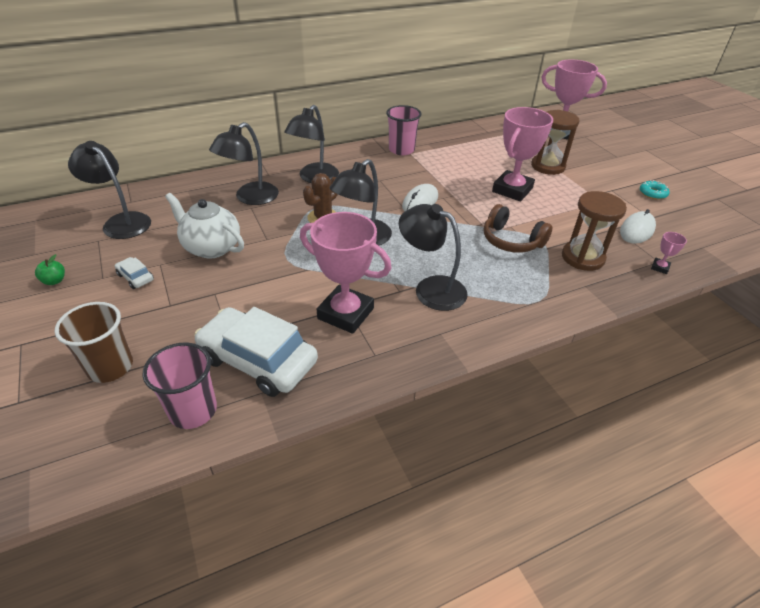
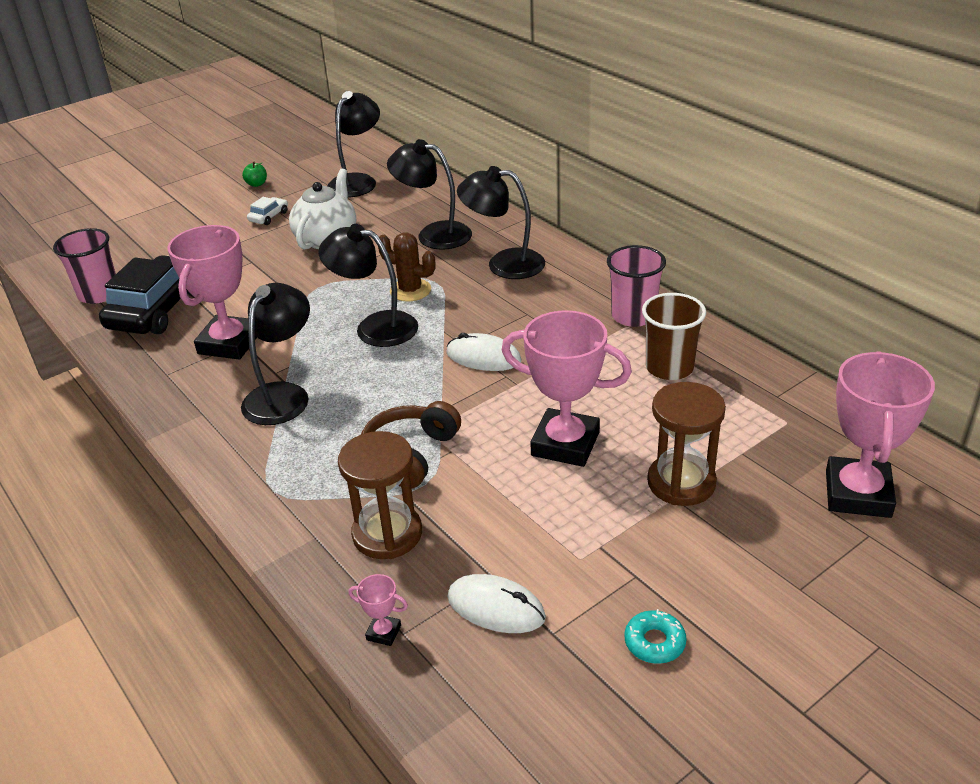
camera: 80 degrees right, 5 degrees down
(110, 367) = (149, 243): brown cup -> brown cup (669, 368)
(258, 360) = (157, 309): white car -> black car

